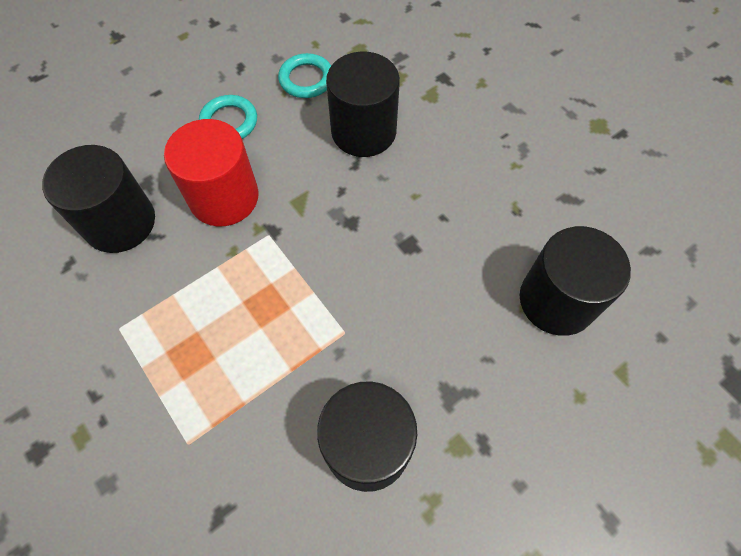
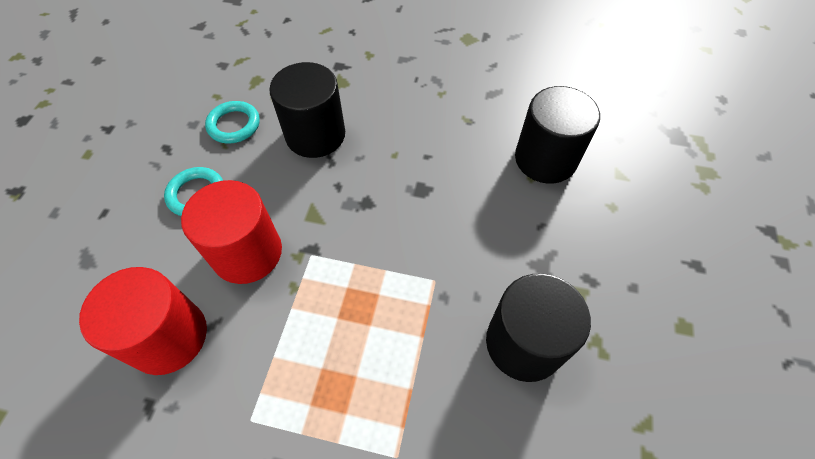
camera: 40 degrees left, 5 degrees down
(120, 222) = (168, 337): black cylinder -> red cylinder

